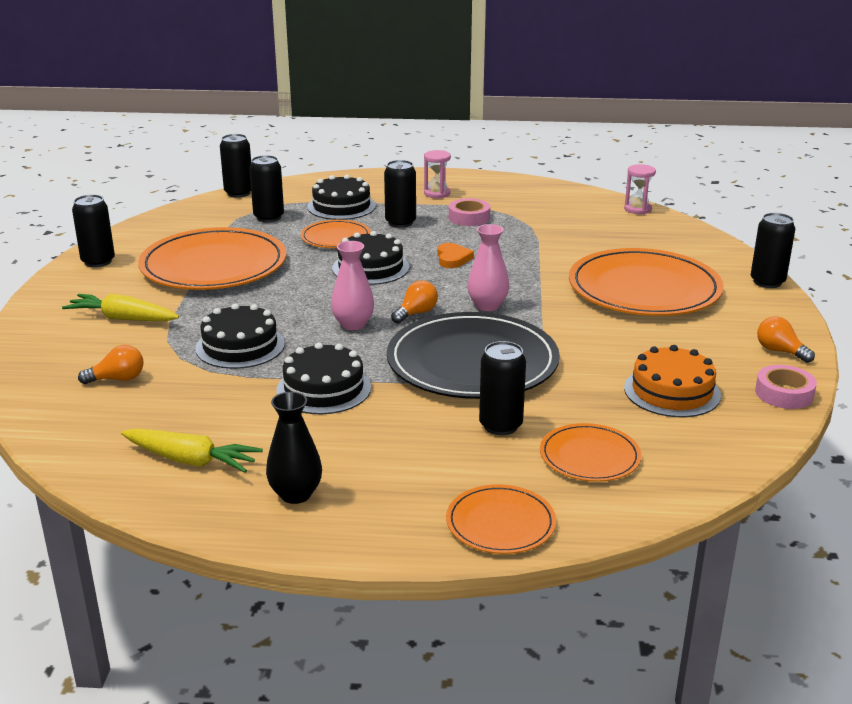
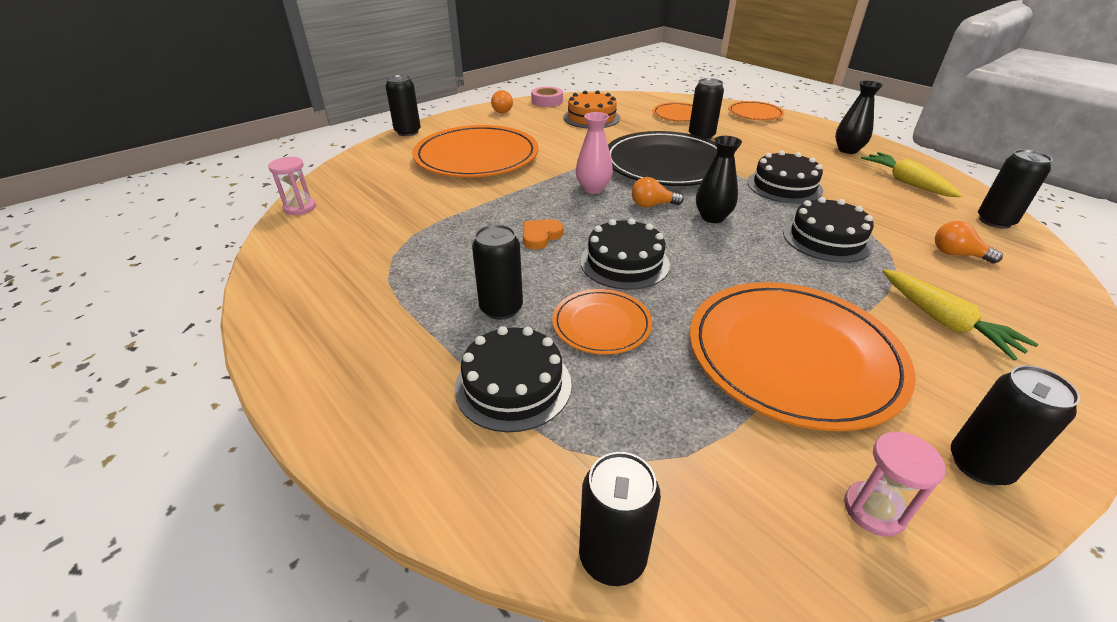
camera: 135 degrees left, 10 degrees up
(269, 217) = (636, 424): black can -> black can (995, 221)
(353, 324) = (712, 217): pink vase -> black vase
(437, 193) = (375, 336): pink hourglass -> pink hourglass (874, 510)
(469, 218) = (430, 276): pink tape -> none

